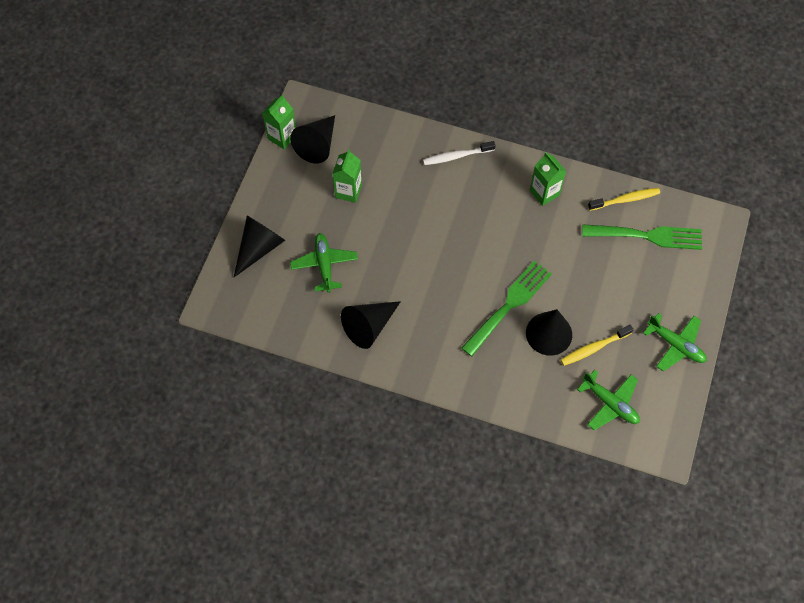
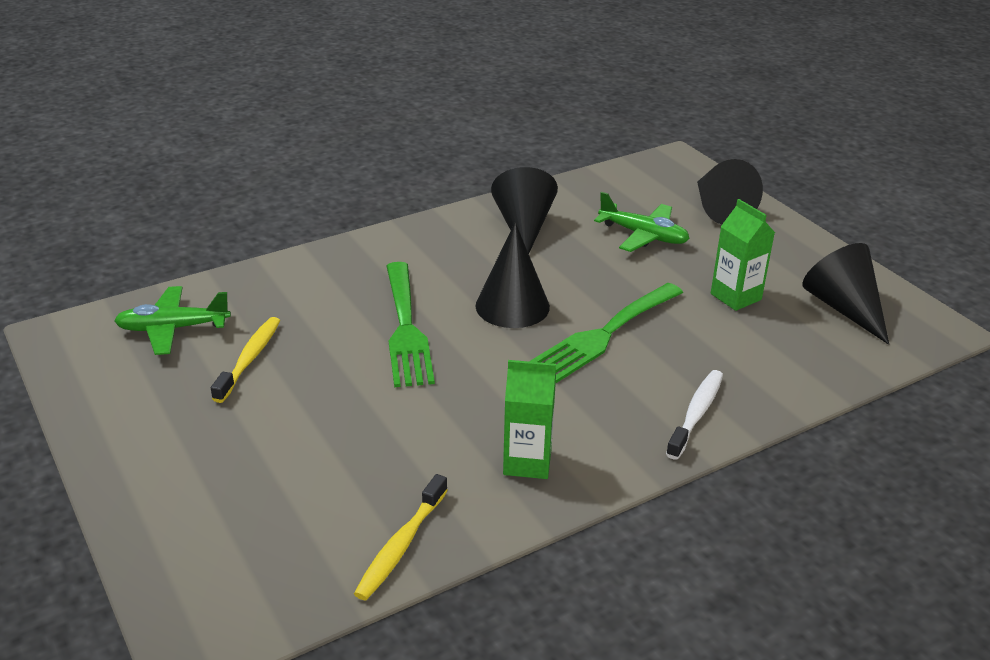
camera: 130 degrees right, 30 degrees down
(282, 137) = (885, 289): green carton -> none
(549, 333) = (324, 336): black cone -> black cone (512, 306)
(648, 236) = (309, 524): green fork -> green fork (604, 335)
(675, 345) = (133, 430): green plane -> none

